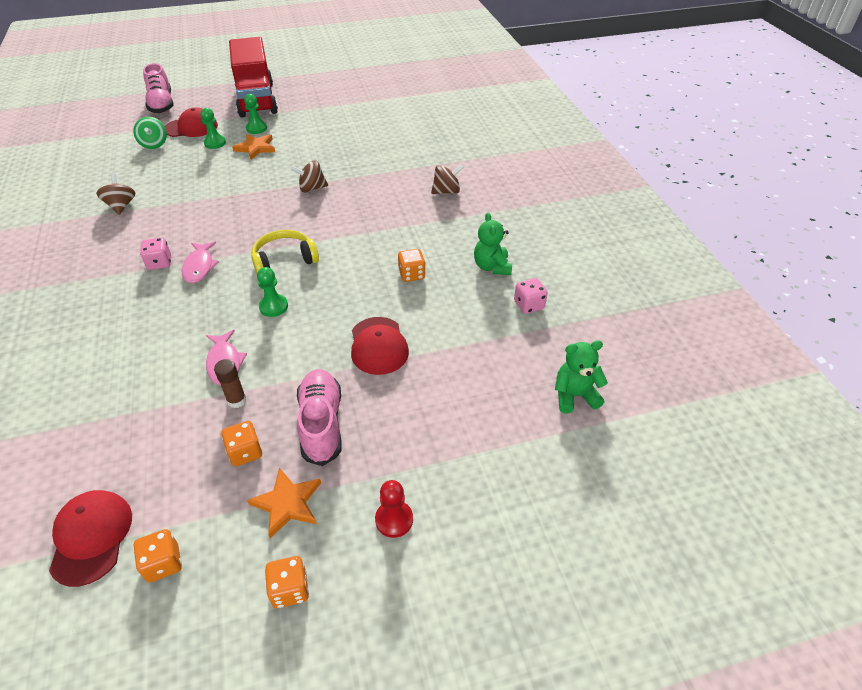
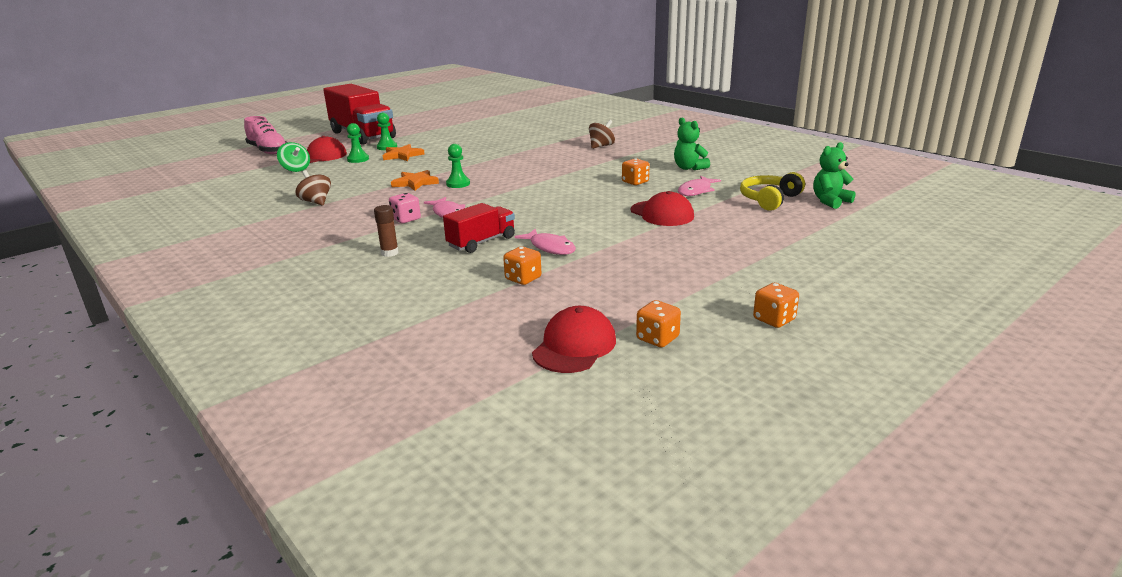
camera: 25 degrees left, 20 degrees down
(91, 537) = (574, 346): red cap -> red cap turned 60 degrees clockwise
(180, 328) = (481, 242): none -> red truck
(237, 400) = (590, 260): brown glue stick -> brown glue stick (389, 253)
(245, 452) = (637, 278): orange dice -> orange dice (523, 278)
(273, 307) = (547, 216): green pawn -> green pawn (458, 184)
(284, 260) = (520, 196): yellow headphones -> yellow headphones (769, 200)
(287, 503) = (709, 289): orange star -> orange star (415, 183)
(312, 188) = (487, 163): brown spinning top -> none
(321, 424) = (676, 252): pink shoe -> none
(394, 519) = (796, 274): red pawn -> none
(454, 316) = (696, 191): none -> pink fish
(529, 305) = (741, 176): pink dice -> none

